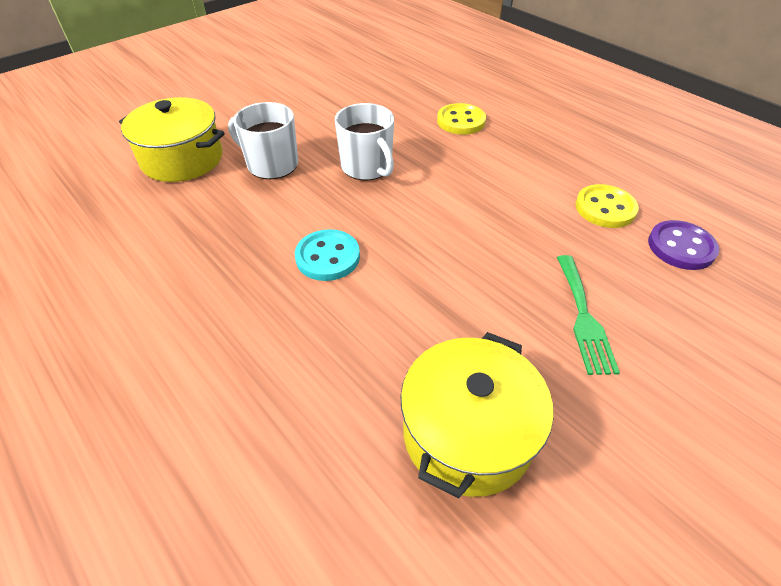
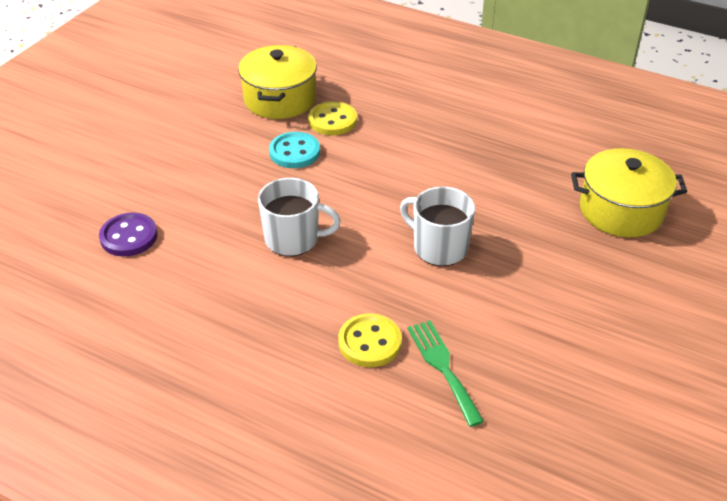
camera: 160 degrees right, 5 degrees down
(271, 164) = (532, 226): white mug -> white mug (293, 239)
(327, 257) = (415, 161): turquoise button -> turquoise button (294, 152)
(583, 317) = (215, 166): green fork -> green fork (443, 367)
(605, 208) = (193, 259): yellow button -> yellow button (332, 120)

